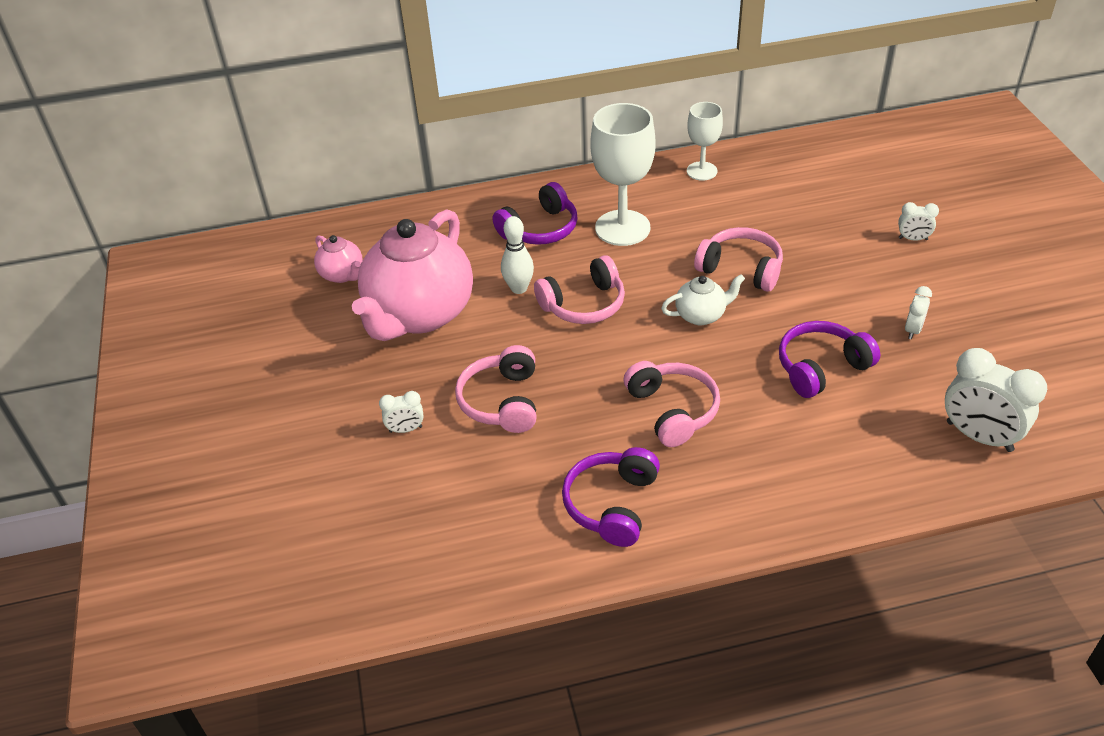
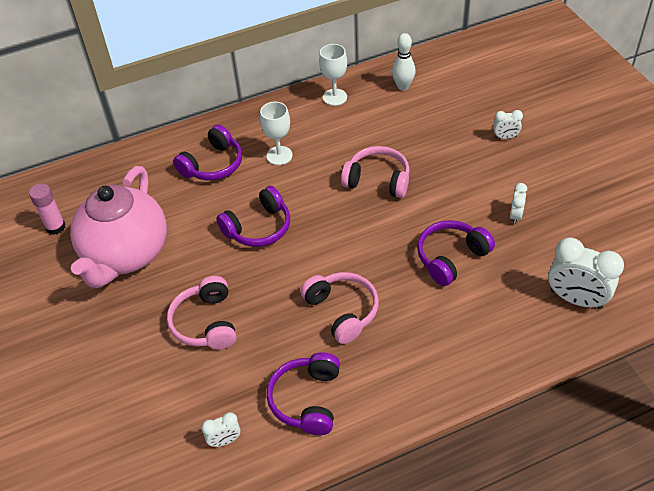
camera: 10 degrees left, 5 degrees up
(342, 275) = (55, 227): pink teapot -> pink glue stick
(405, 429) = (131, 359): white clock -> white clock (224, 441)
(519, 288) = (204, 220): white bowling pin -> white bowling pin (403, 86)
(584, 304) = (258, 227): pink headphones -> purple headphones
(622, 228) = (279, 155): white goblet -> white goblet, size x0.59
(701, 315) = (352, 225): white teapot -> none

